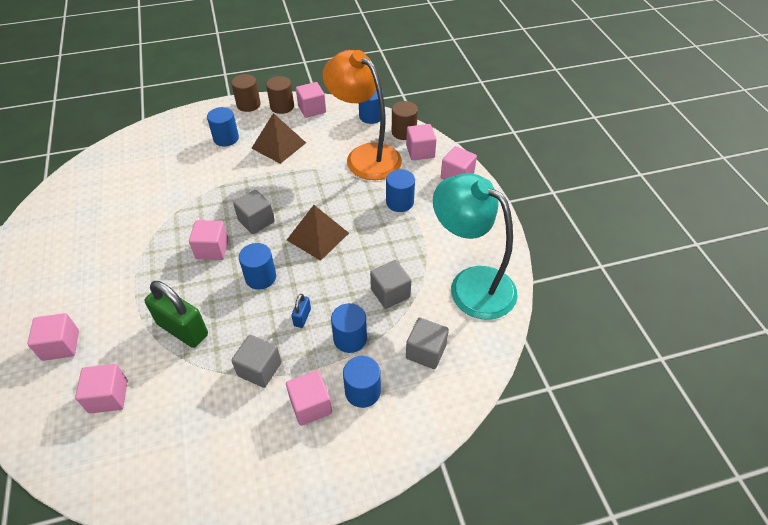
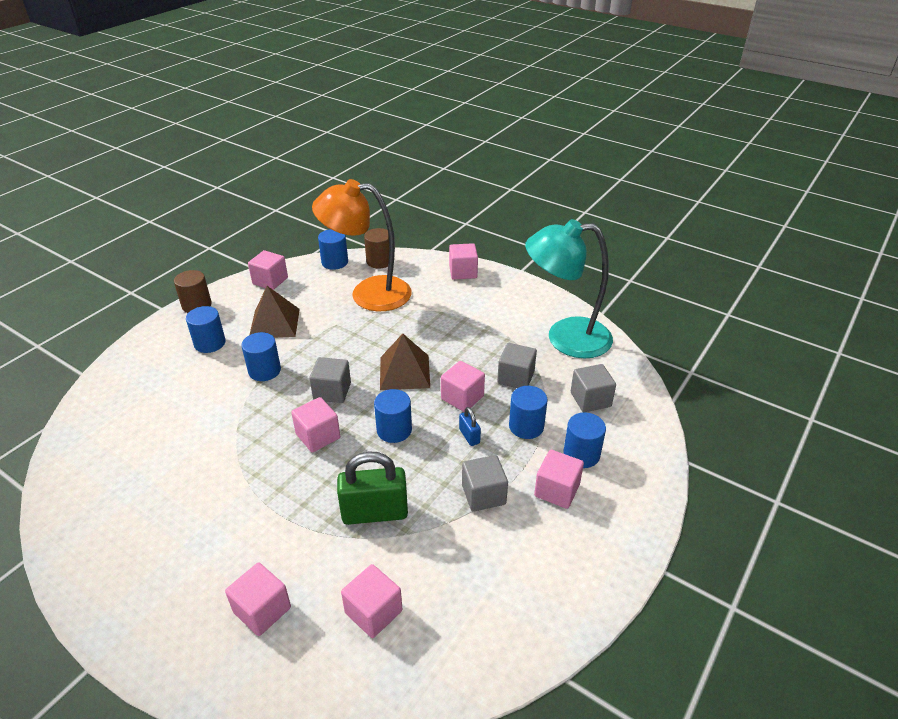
camera: 40 degrees left, 10 degrees down
(282, 106) = (236, 292): brown cylinder -> none
(399, 202) = (441, 312): blue cylinder -> blue cylinder (264, 370)
(420, 151) = (411, 269): pink cube -> pink cube (462, 397)

